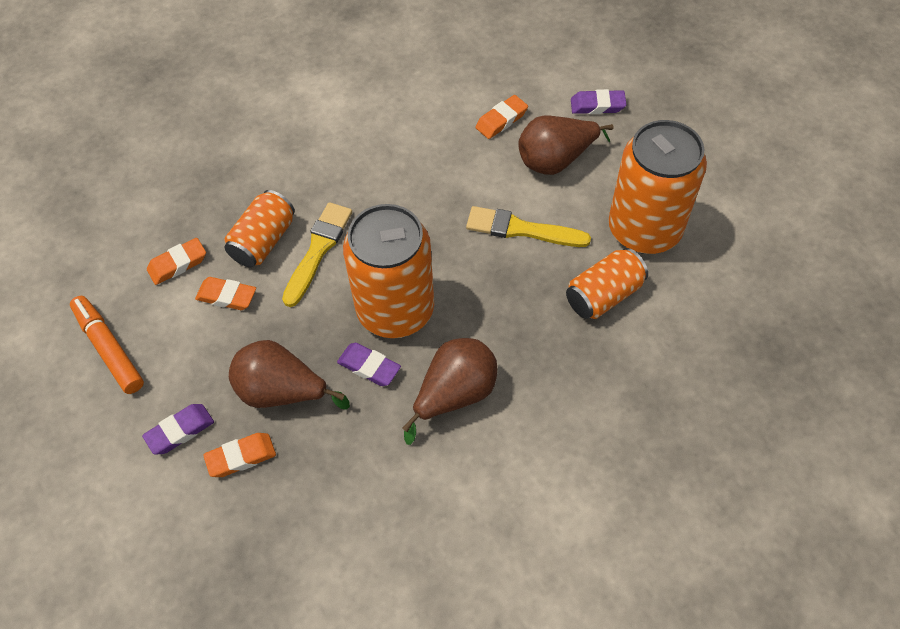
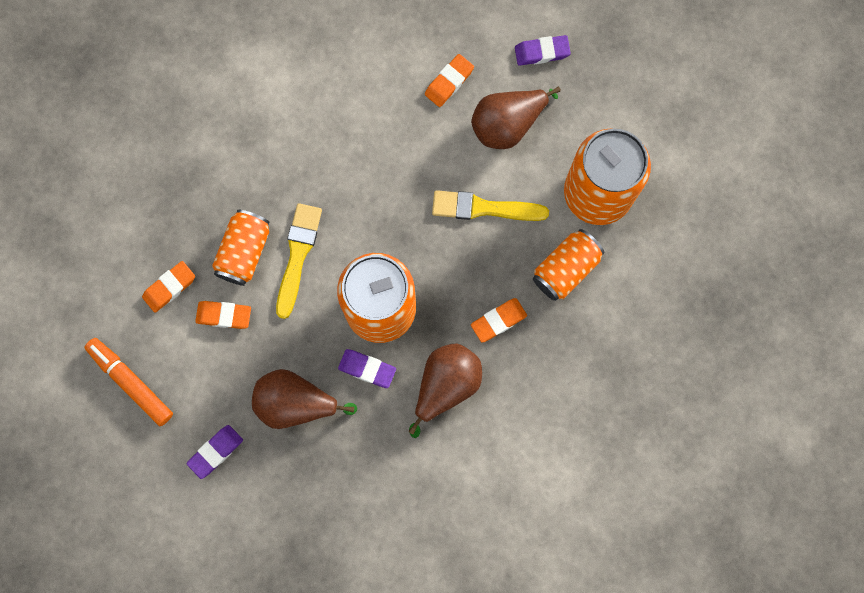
camera: 10 degrees left, 20 degrees up
(241, 457) = (274, 468): orange eraser -> orange eraser (498, 321)

